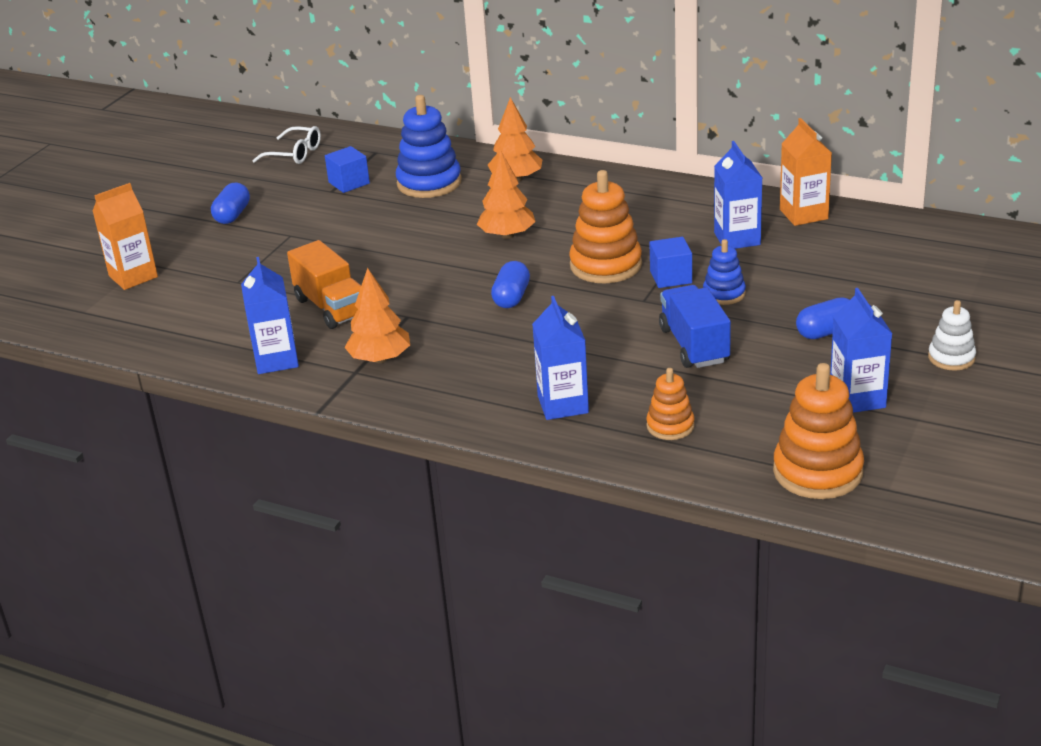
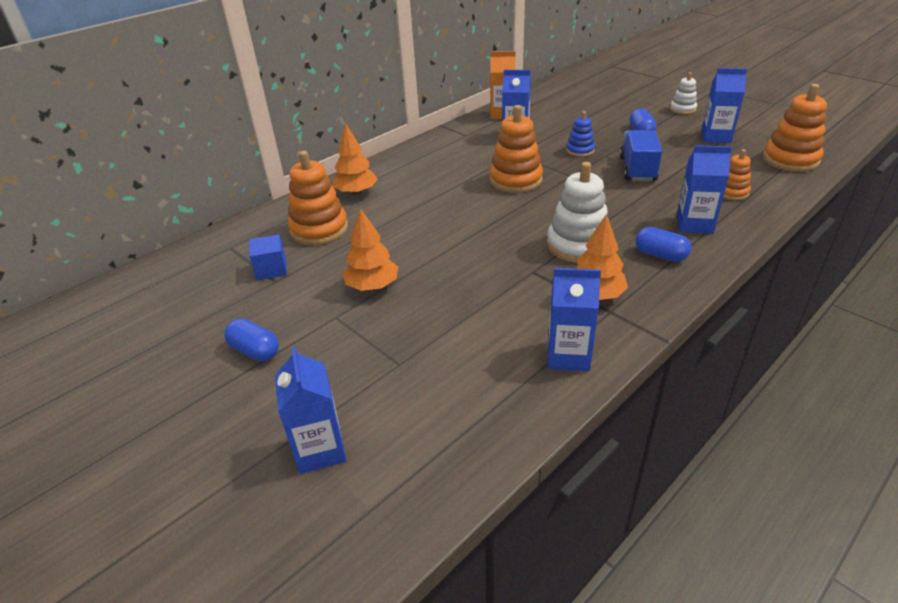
camera: 70 degrees left, 5 degrees up
(133, 276) = (320, 450): orange carton -> blue carton
(294, 154) = (172, 293): white glasses -> none
(331, 307) = (492, 309): orange truck -> none
(429, 183) = (319, 229): blue stacking toy -> orange stacking toy
(472, 333) = (577, 245): none -> white stacking toy
(507, 235) = (440, 209): orange tree -> orange tree (372, 286)
(511, 297) = (535, 221): blue capsule -> blue capsule (660, 255)
(671, 277) = (547, 162): blue cube -> none
(694, 345) = (637, 169): blue truck -> blue truck turned 90 degrees clockwise

